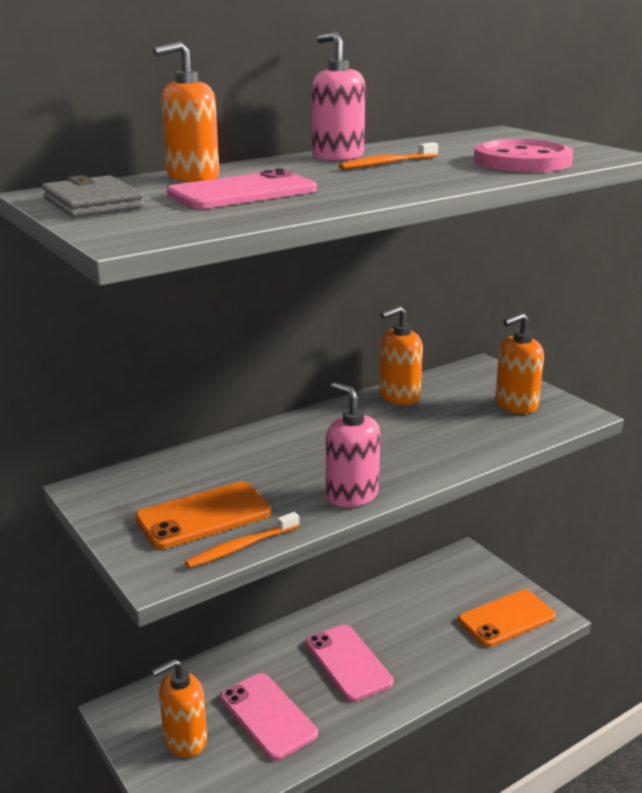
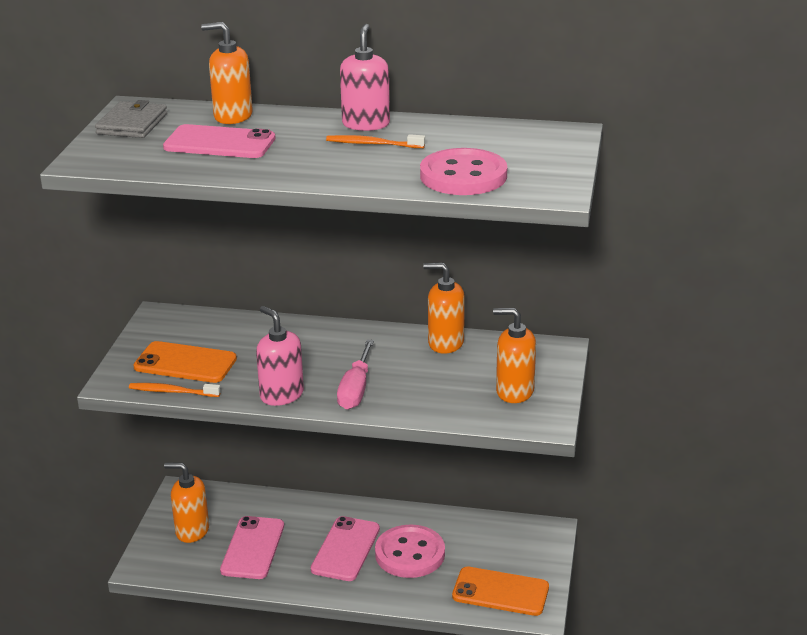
camera: 45 degrees right, 5 degrees up
(351, 495) = (281, 395): pink soap dispenser -> pink soap dispenser turned 45 degrees counterclockwise
(402, 633) = (410, 554): none -> pink button
(403, 459) = (356, 389): none -> pink screwdriver

